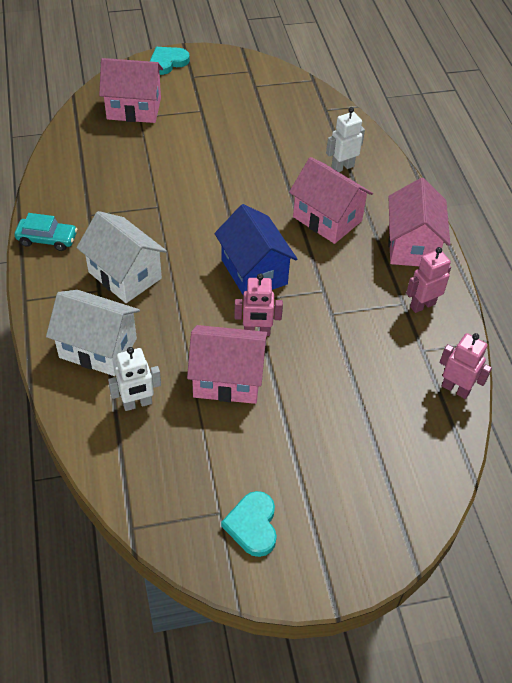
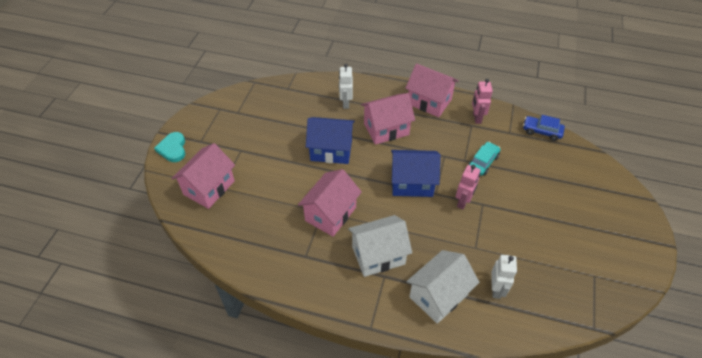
camera: 60 degrees left, 0 degrees up
(47, 239) = (315, 292): turquoise car -> turquoise car (483, 162)
(227, 379) = (495, 232): pink house -> pink house (330, 214)
(252, 525) = (607, 262): turquoise heart -> none
(254, 182) = (331, 150): none -> blue house
(455, 389) = (541, 131): pink robot -> blue car

